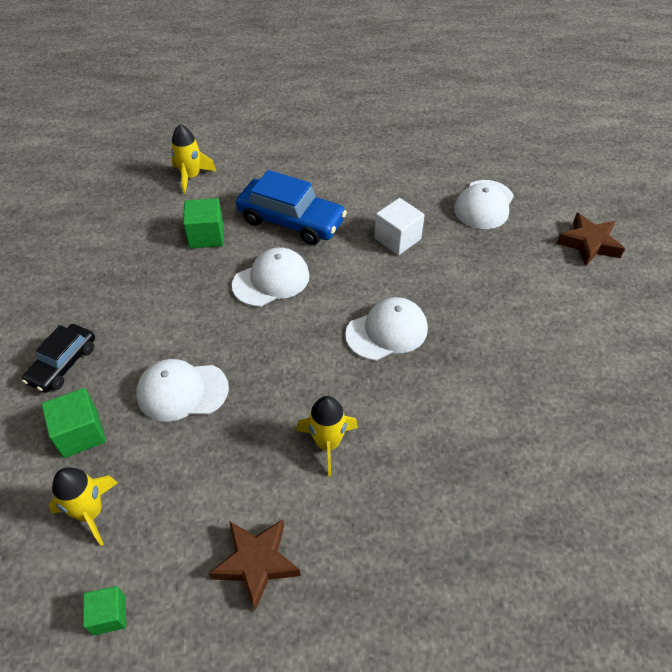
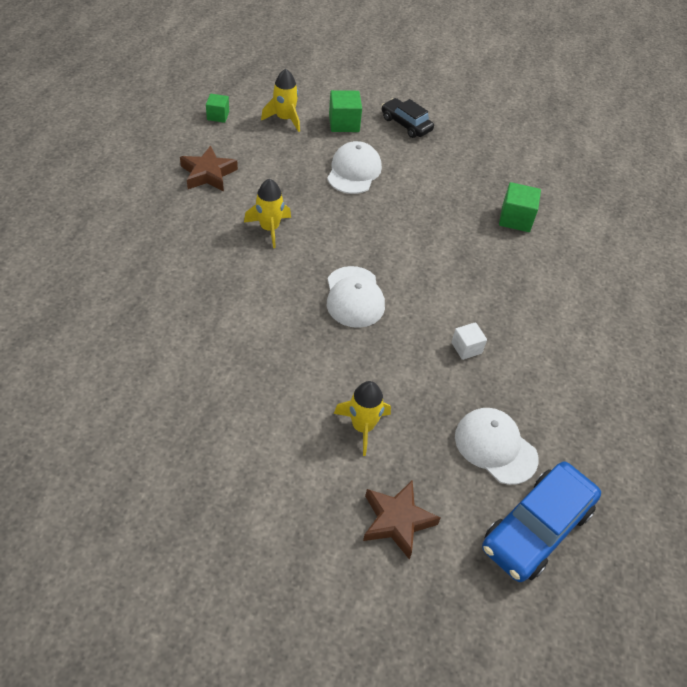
camera: 105 degrees right, 0 degrees up
(191, 177) = (603, 227): yellow rocket -> yellow rocket (363, 426)
(271, 280) = (445, 244): white cap -> none
(291, 221) = (518, 278): blue car -> blue car (536, 528)
(397, 239) = (466, 348): white cube -> white cube, size x0.65

